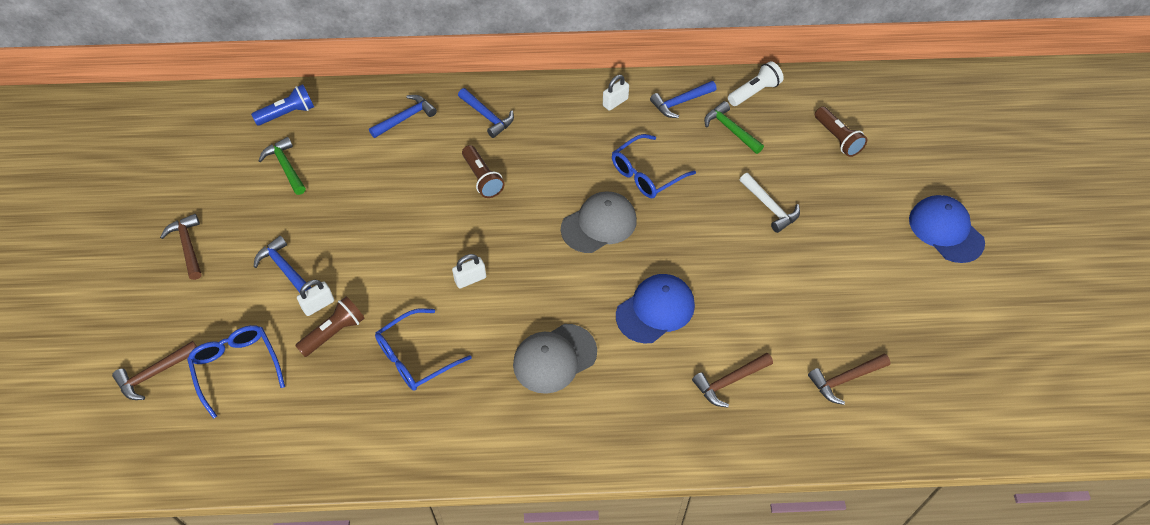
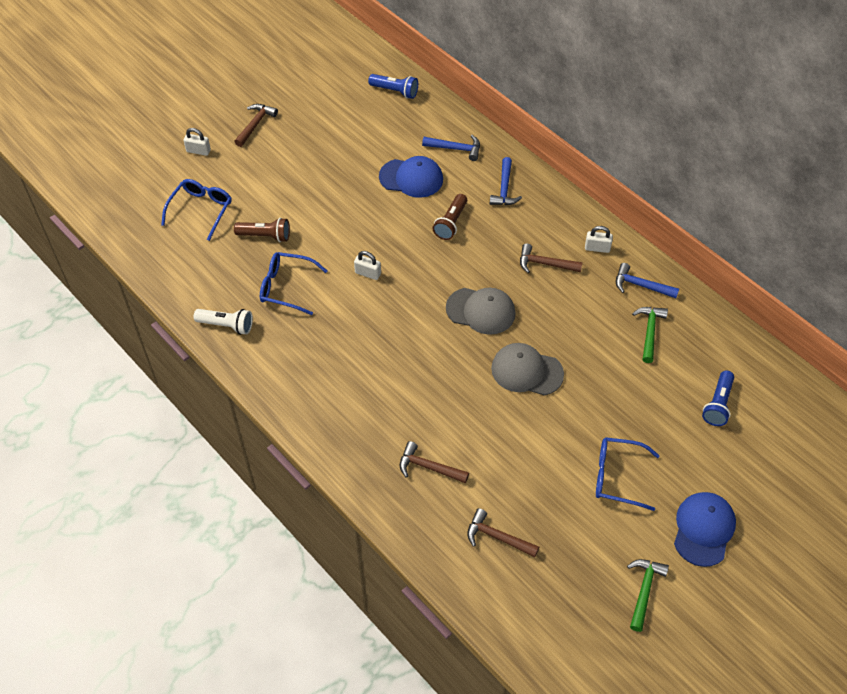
camera: 50 degrees right, 0 degrees up
(154, 374) = (164, 178): brown hammer -> brown hammer (545, 264)
(284, 268) = (285, 179): blue hammer -> none
(286, 167) = (355, 122): green hammer -> green hammer (644, 591)
(318, 305) = (276, 214): white padlock -> white padlock (198, 151)
(554, 358) = (353, 358): grey cap -> grey cap (526, 371)
(646, 174) = (552, 309): blue glasses -> blue glasses (617, 477)
(655, 310) = (444, 388): blue cap -> blue cap (411, 178)
(754, 92) = (704, 323): white flashlight -> white flashlight (226, 325)
(769, 207) = (602, 400): white hammer -> none
(837, 138) = (718, 404): brown flashlight -> blue flashlight

